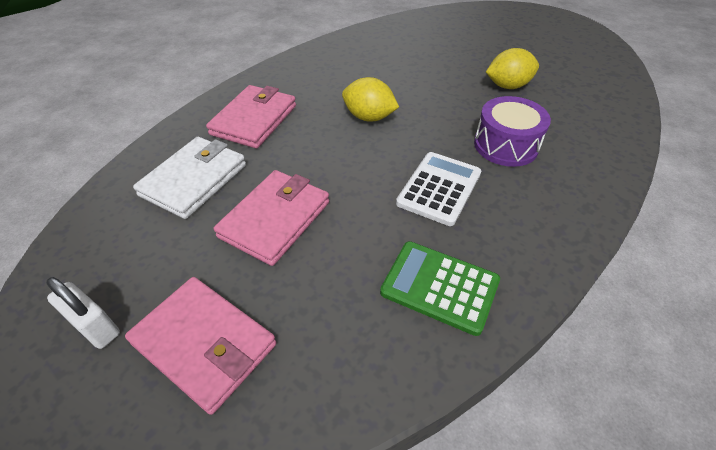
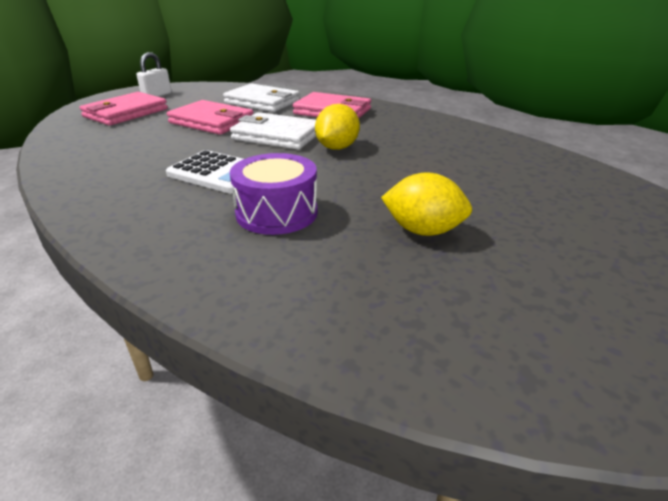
camera: 90 degrees right, 15 degrees down
(334, 157) = (277, 136): none -> white wallet
(439, 287) = (107, 167): green calculator -> none
(507, 86) = (423, 231): yellow lemon -> yellow lemon turned 60 degrees counterclockwise

